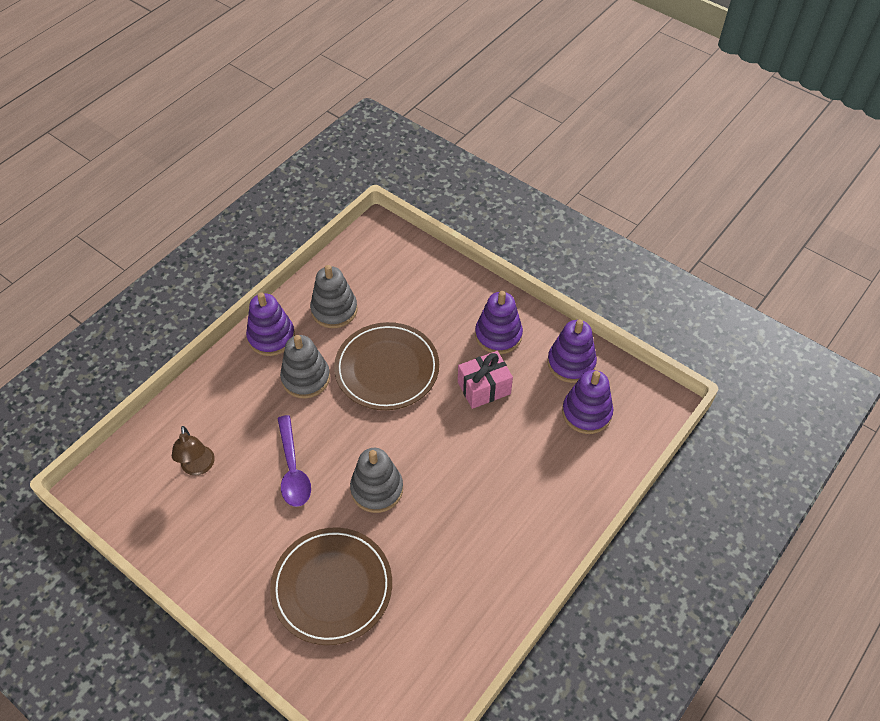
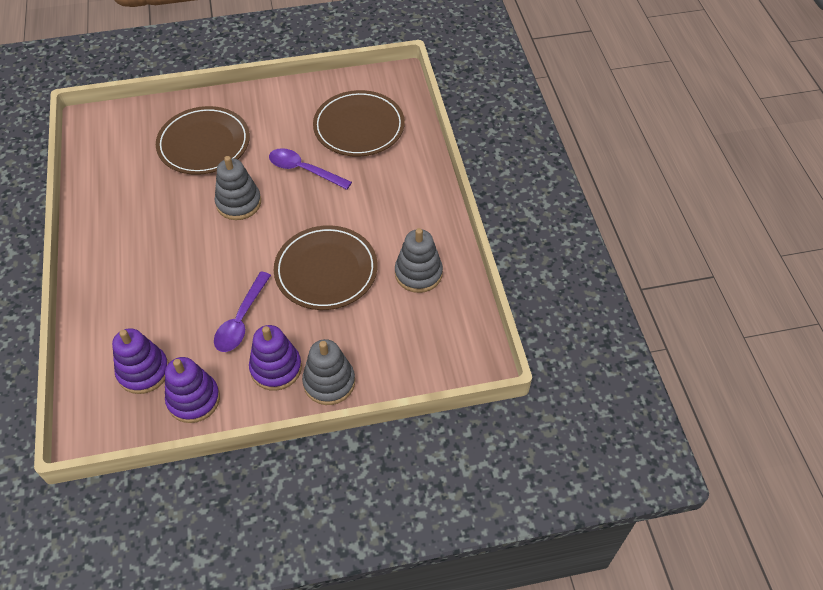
camera: 130 degrees right, 0 degrees up
(198, 467) = (359, 127): brown lamp -> brown plate
(271, 337) = (431, 220): purple stacking toy -> none
(306, 378) = (370, 218): grey stacking toy -> grey stacking toy (329, 382)
(484, 388) = (241, 320): pink gift -> purple spoon

